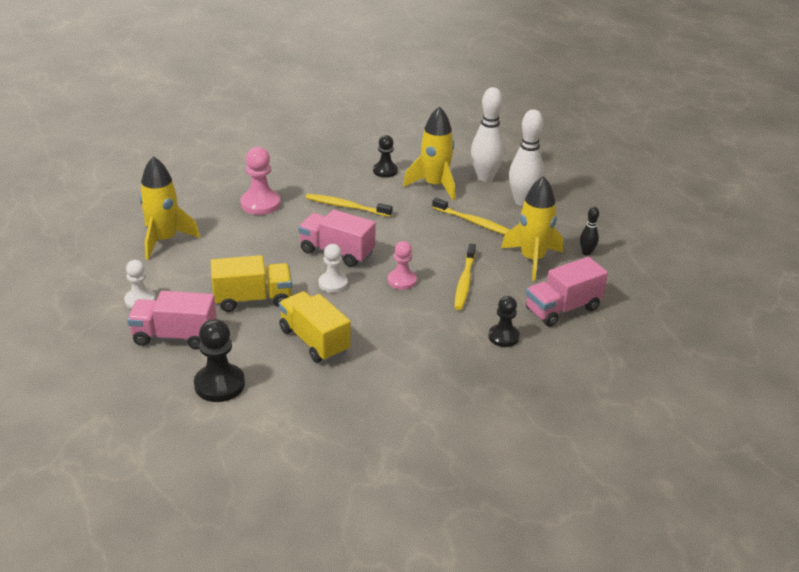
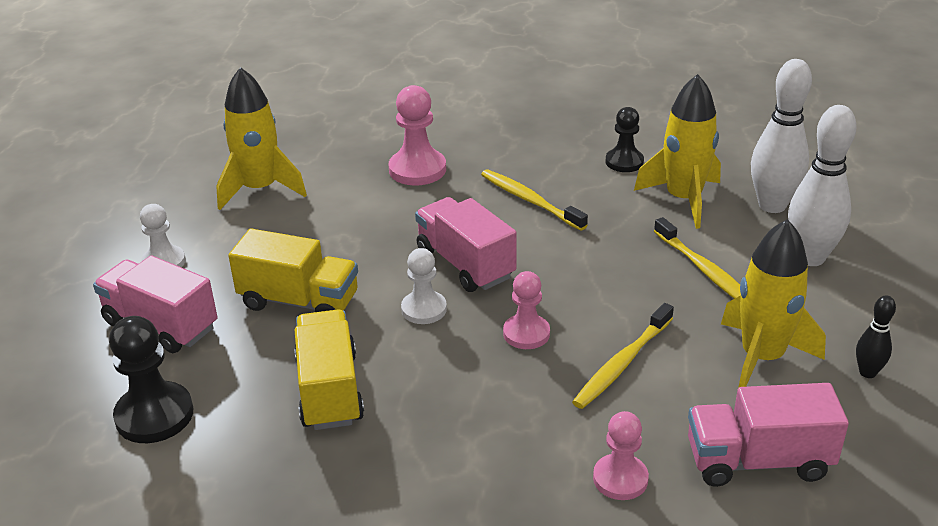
camera: 30 degrees right, 0 degrees up
(503, 337) = (620, 479): black pawn -> pink pawn

